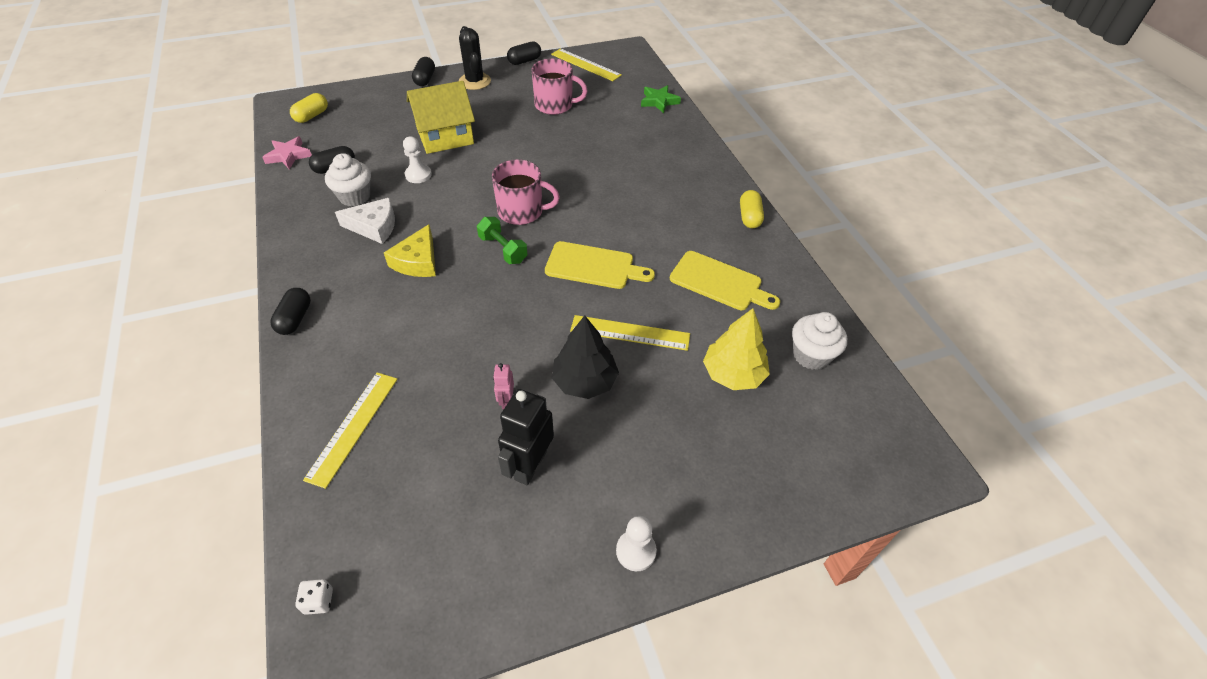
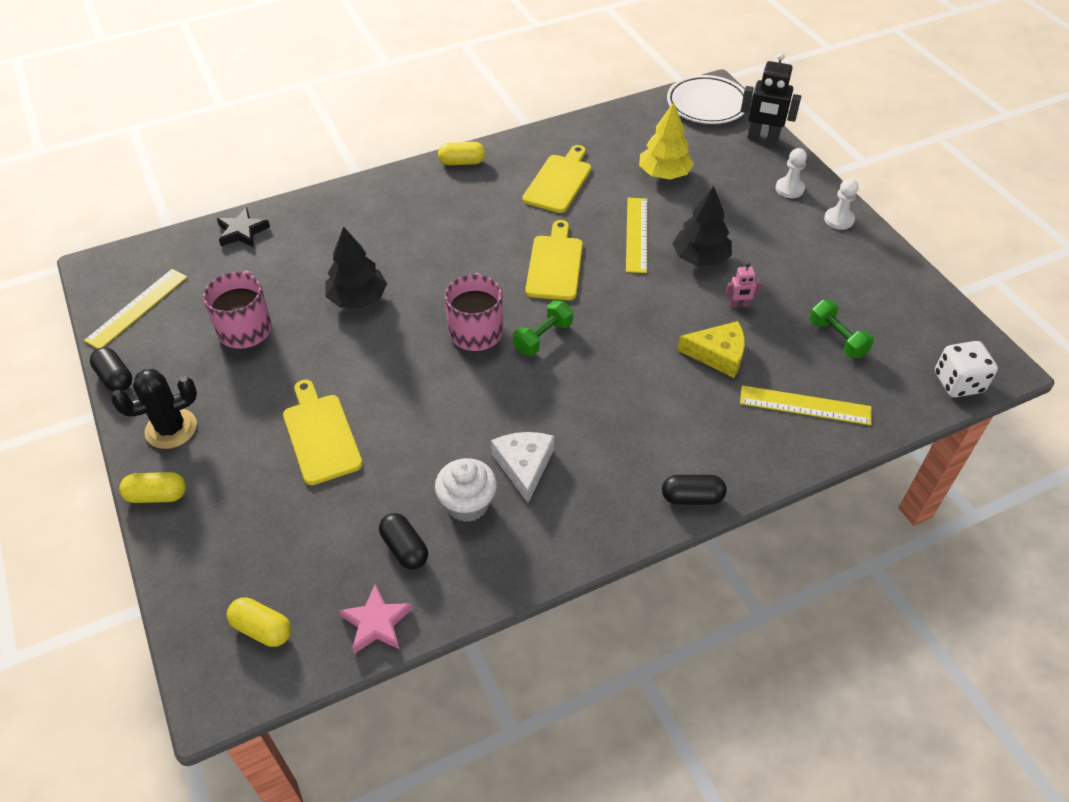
camera: 95 degrees left, 0 degrees up
(319, 601) = (958, 383): white dice -> white dice, size x1.92
(417, 261) = (576, 408): yellow cheese -> yellow cheese (718, 354)
(418, 175) = (414, 445): white pawn -> white pawn (789, 189)
(425, 79) = (157, 495): black capsule -> yellow capsule
(430, 484) = (837, 338): none -> green dumbbell
(445, 136) = (321, 435): yellow house -> yellow cutting board
(530, 465) = (795, 281): black robot -> black robot (763, 138)
(574, 153) = (358, 298): none -> black tree
(659, 101) = (242, 232): green star -> black star
(811, 355) = (631, 133): white cupcake -> none
(887, 447) = (707, 104): none -> white plate

